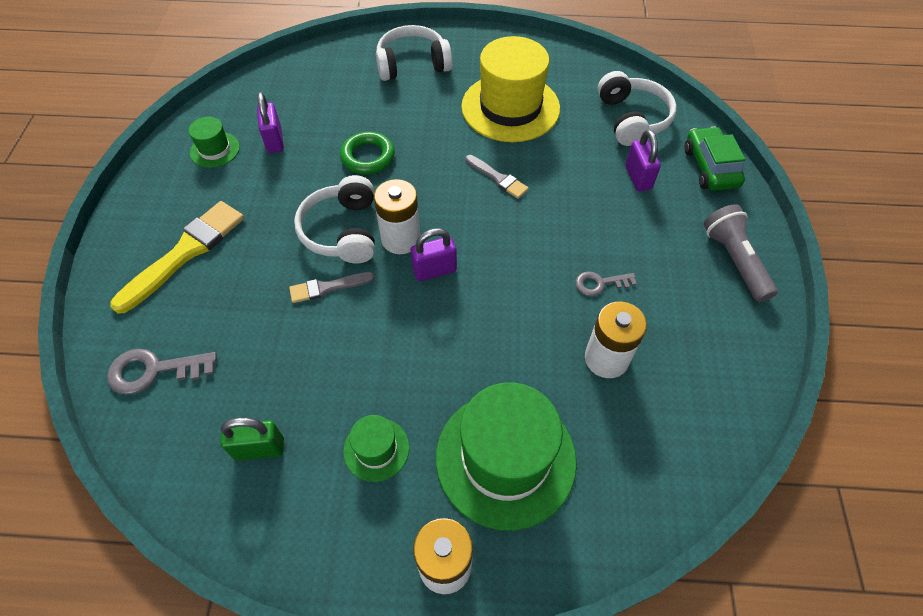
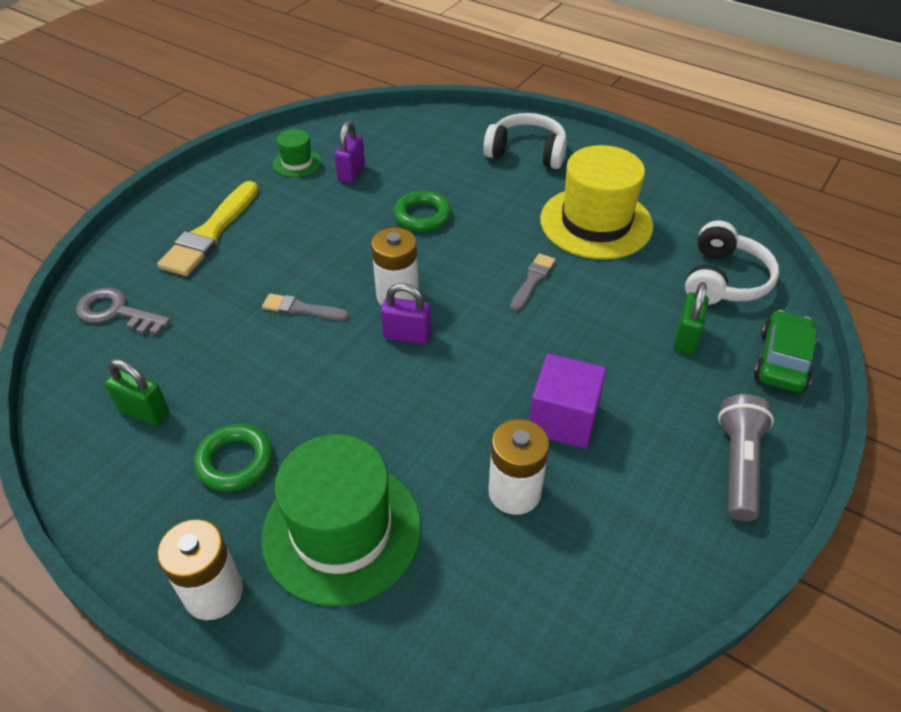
camera: 30 degrees right, 10 degrees down
(185, 253) = (210, 233): yellow brush -> yellow brush turned 135 degrees clockwise
(342, 231) = (351, 268): white headphones -> none
(376, 449) = (235, 461): green hat -> green ring
(498, 178) = (532, 280): grey brush -> grey brush turned 135 degrees counterclockwise
(599, 283) = (563, 419): grey key -> purple cube
(638, 178) = (686, 338): purple padlock -> green padlock

